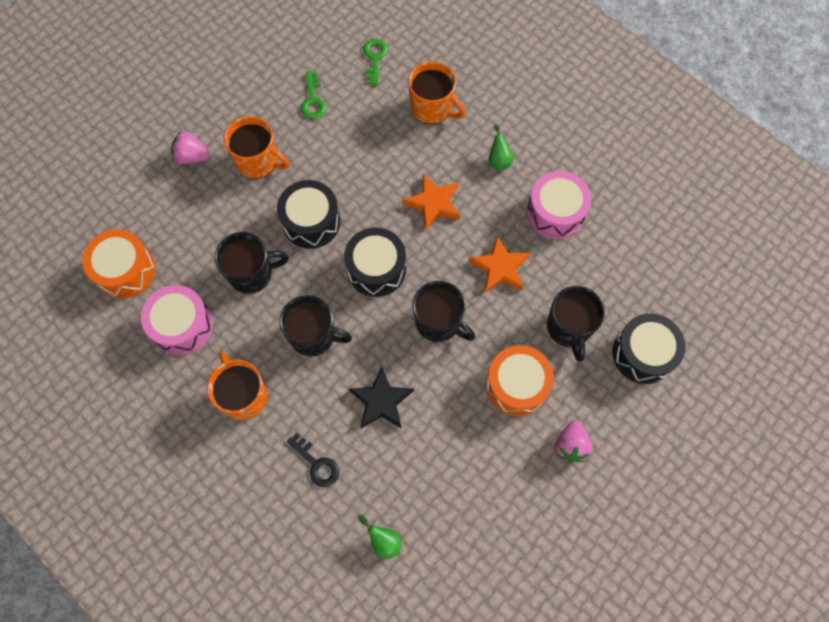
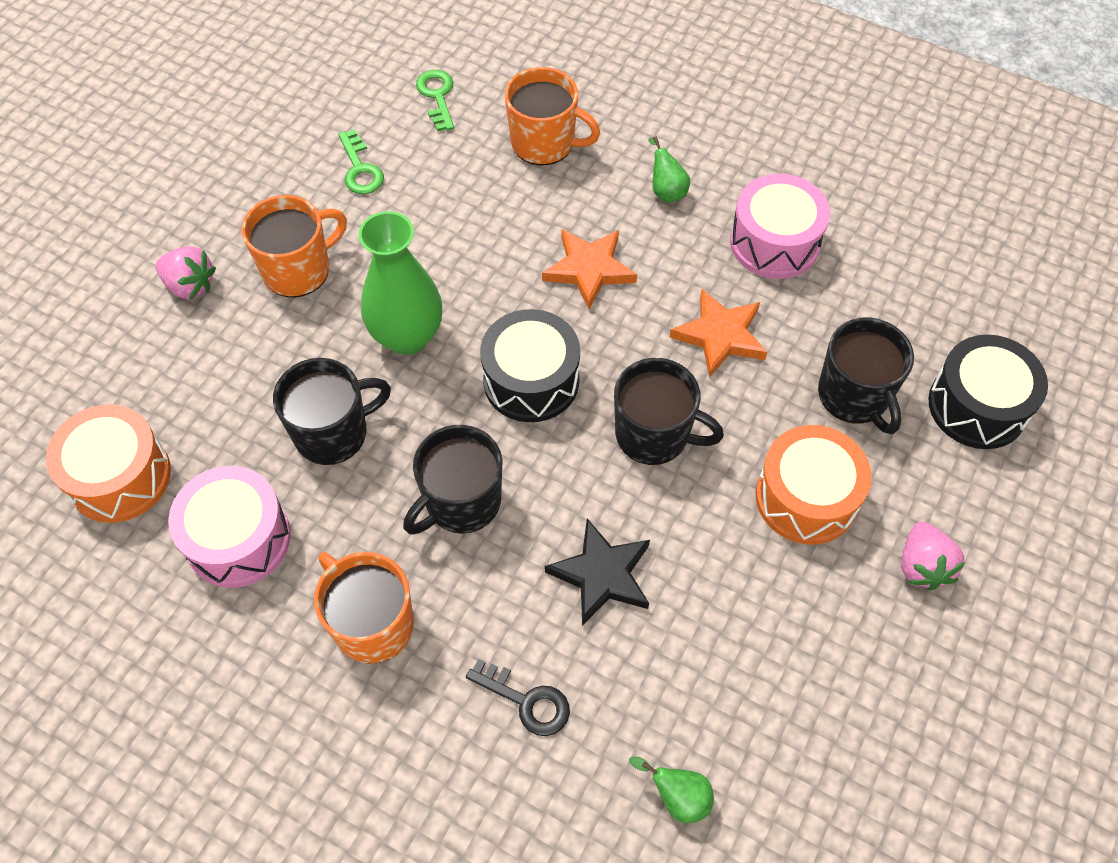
camera: 15 degrees left, 10 degrees down
(192, 156) = (190, 285): pink strawberry -> pink strawberry turned 150 degrees counterclockwise
(258, 161) = (298, 270): orange mug -> orange mug turned 45 degrees counterclockwise
(311, 221) = (407, 336): black drum -> green vase
(313, 335) = (461, 502): black mug -> black mug turned 135 degrees clockwise

